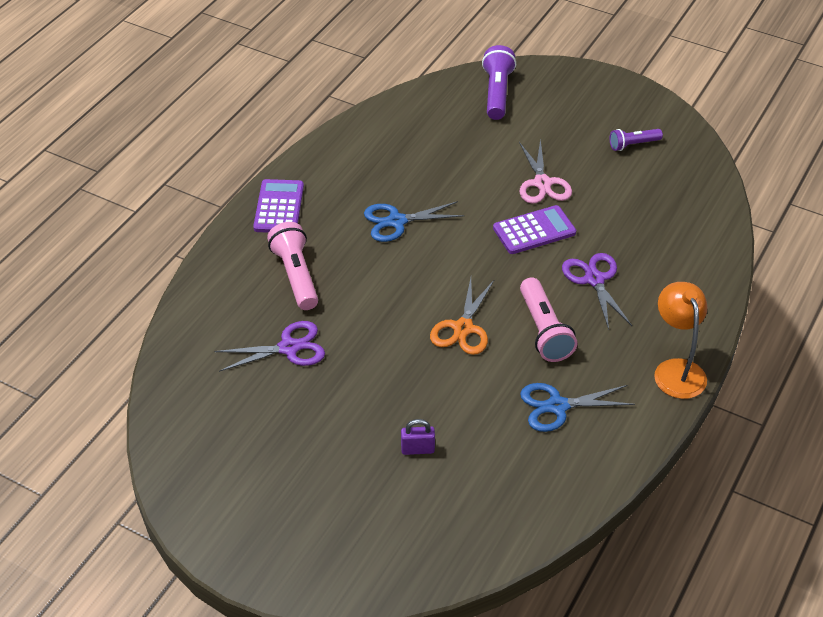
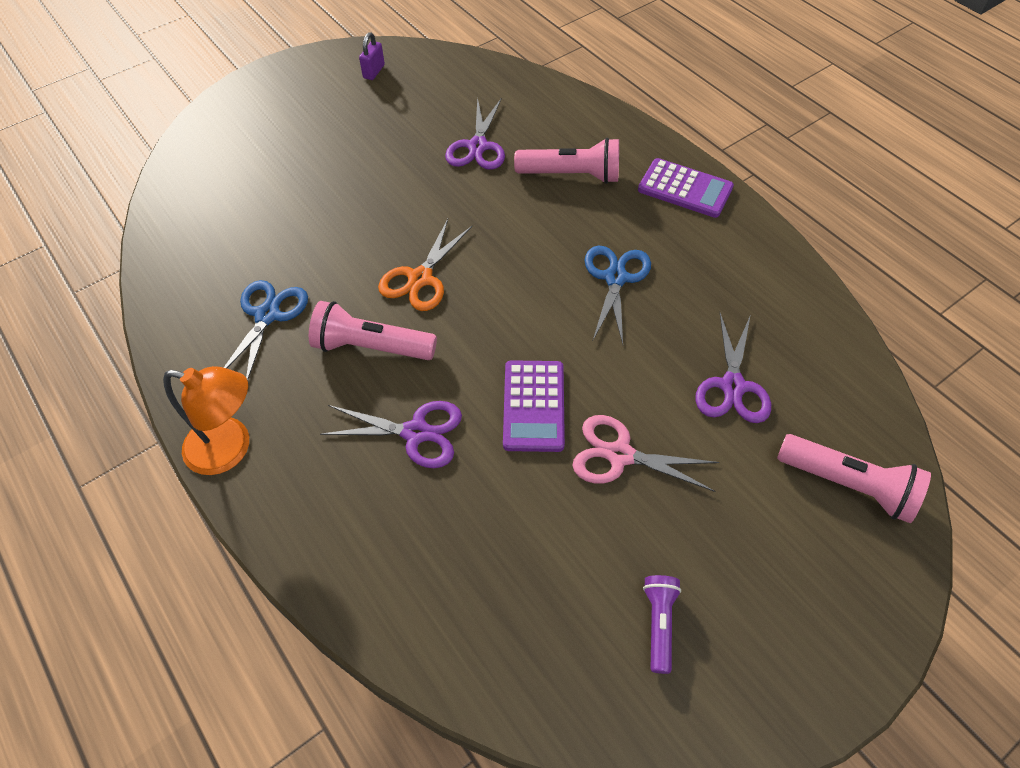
camera: 115 degrees right, 10 degrees up
(417, 449) = (300, 195): purple padlock -> purple padlock (374, 71)
(457, 148) = (732, 386): none -> purple scissors
(463, 328) = (420, 278): orange scissors -> orange scissors turned 105 degrees counterclockwise
(497, 93) = (848, 485): purple flashlight -> pink flashlight

